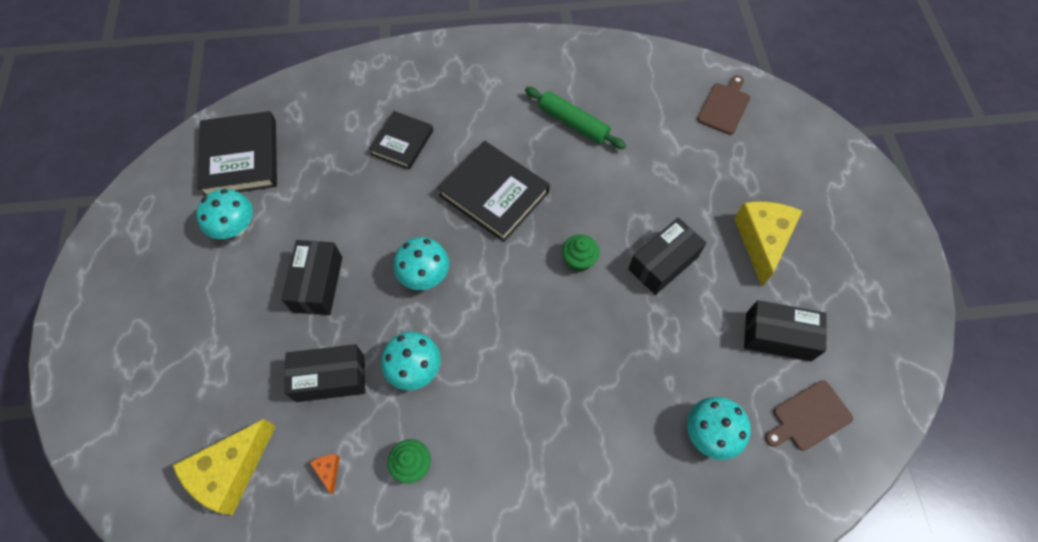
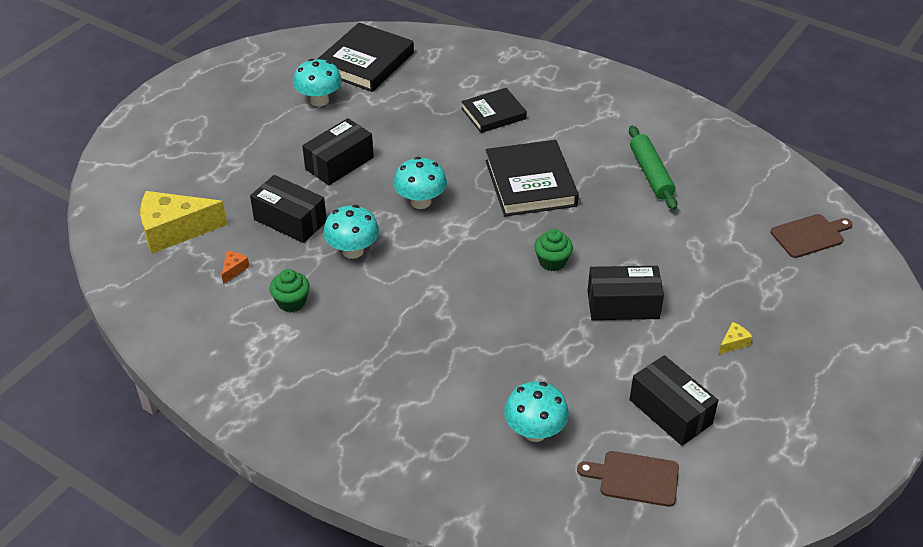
camera: 40 degrees right, 20 degrees down
(762, 241) = (733, 343): yellow cheese -> yellow cheese, size x0.40

